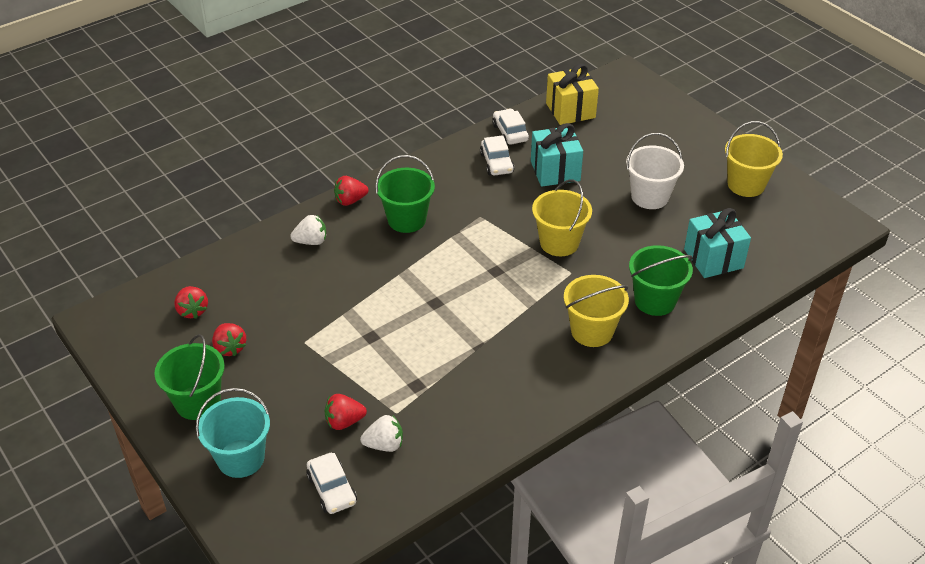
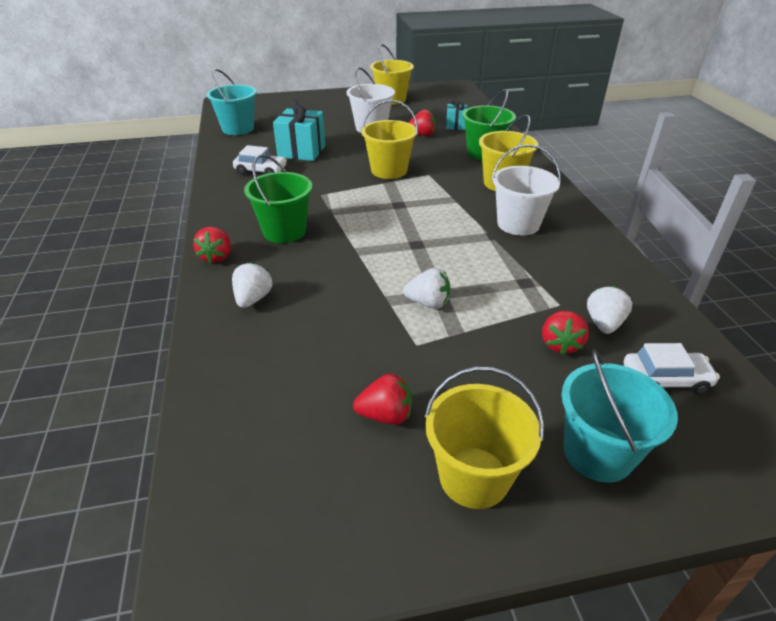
camera: 65 degrees left, 5 degrees down
(192, 311) = (284, 439): red strawberry -> red strawberry (422, 135)
(198, 402) = (474, 477): green bucket -> yellow bucket
(356, 334) = (428, 303): none -> white strawberry
(510, 133) = (230, 156): white car -> none
(513, 361) = (518, 224): none -> white bucket
(570, 110) = (238, 129): yellow gift -> turquoise bucket
(713, 259) = (455, 126): turquoise gift -> turquoise gift, size x0.57

